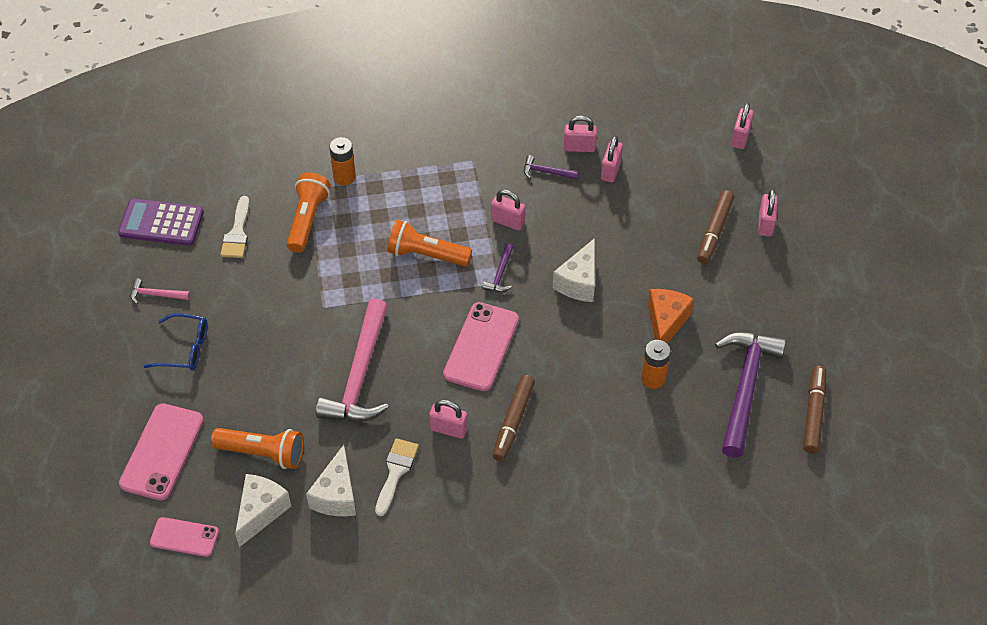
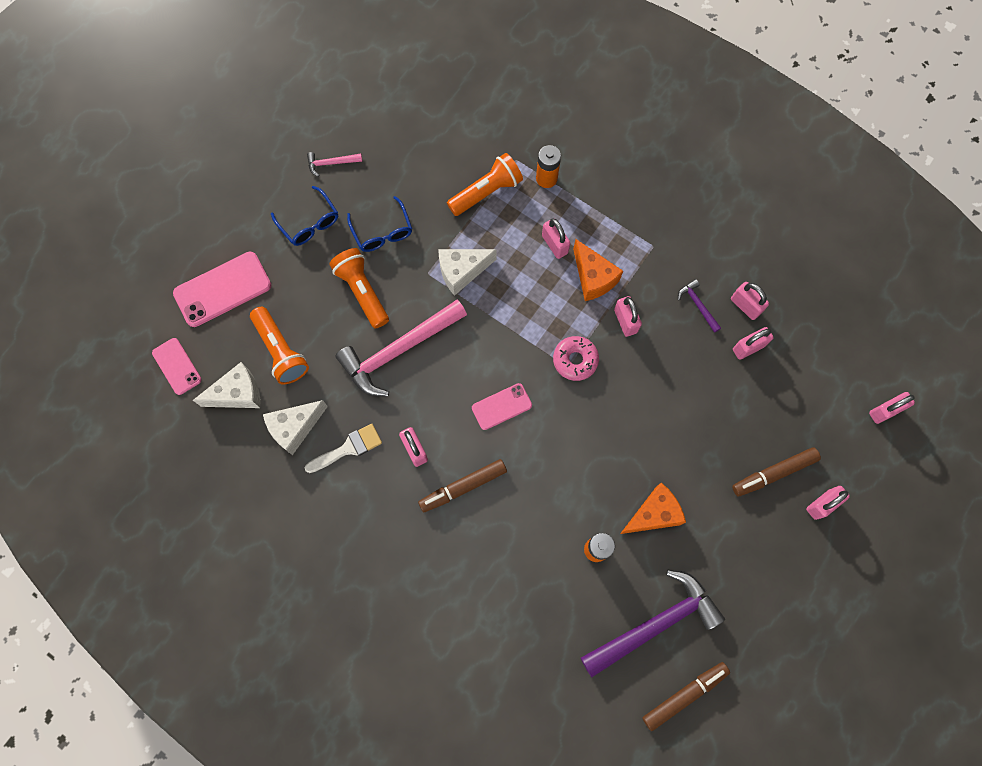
camera: 45 degrees right, 20 degrees up
(156, 295) = (331, 163): pink hammer -> pink hammer turned 60 degrees counterclockwise
(161, 223) = (388, 107): purple calculator -> none
(237, 233) = (429, 160): white brush -> none
(254, 308) = (382, 232): none -> blue glasses
(400, 213) = (554, 244): none -> pink padlock
(426, 254) = (539, 295): orange flashlight -> orange flashlight (362, 291)
(453, 213) = (593, 278): none -> orange cheese
(481, 347) = (501, 406): pink phone -> pink phone, size x0.60
(500, 274) = (575, 360): purple hammer -> pink donut
(579, 282) = (625, 420): white cheese -> white cheese (462, 272)

